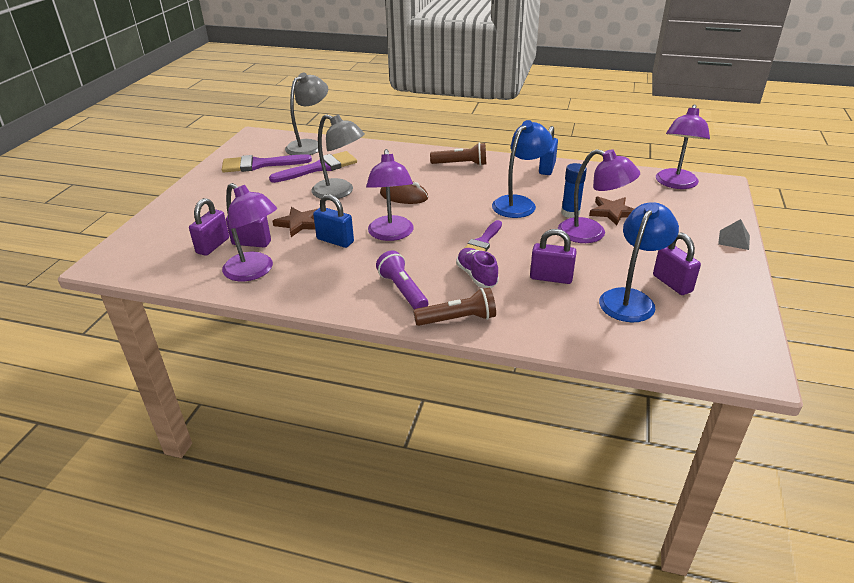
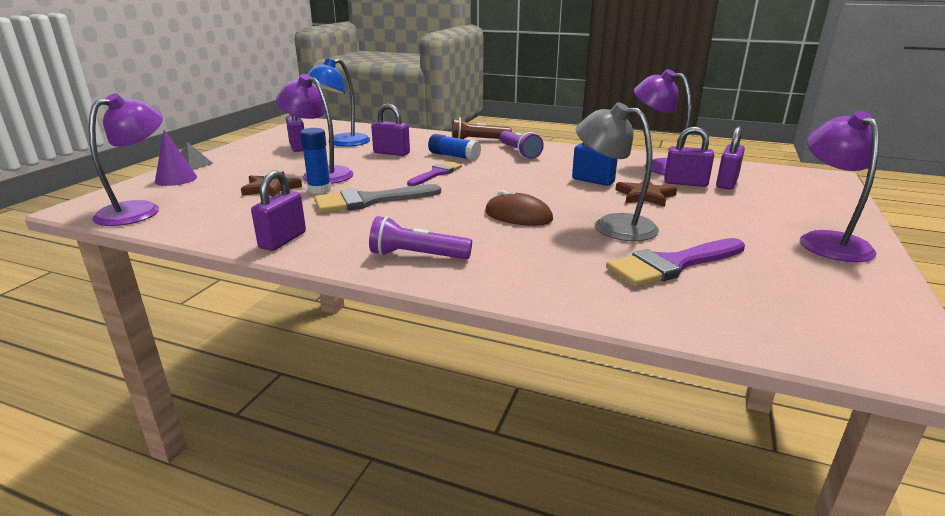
camera: 175 degrees left, 10 degrees down
(259, 164) = (796, 278): purple brush -> none
(309, 145) = (735, 319): grey lamp -> none
(391, 234) = (532, 182): purple lamp -> purple lamp (827, 241)
(461, 164) = (417, 256): brown flashlight -> purple flashlight
(476, 276) = (454, 156): purple shoe -> blue glue stick
(519, 203) = (370, 201): blue lamp -> grey brush
(547, 168) = (283, 240): blue padlock -> purple padlock
(711, 218) = (176, 179): none -> purple cone

